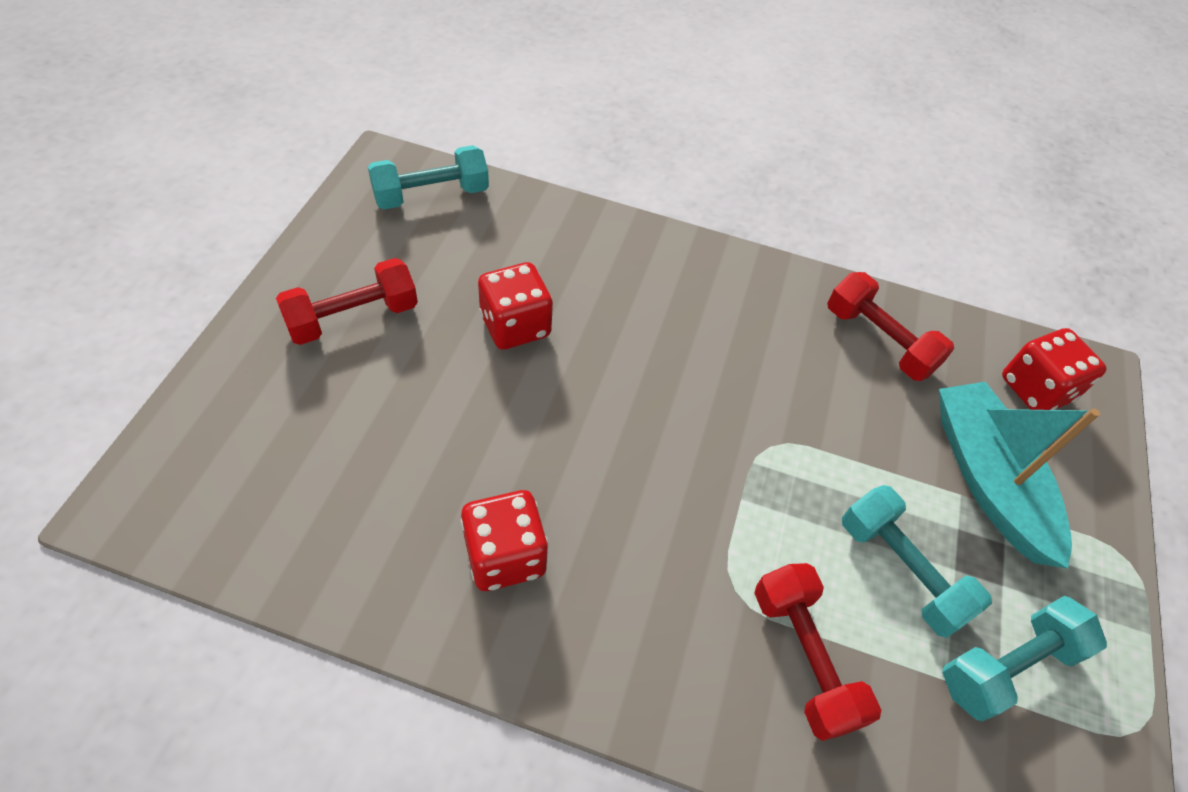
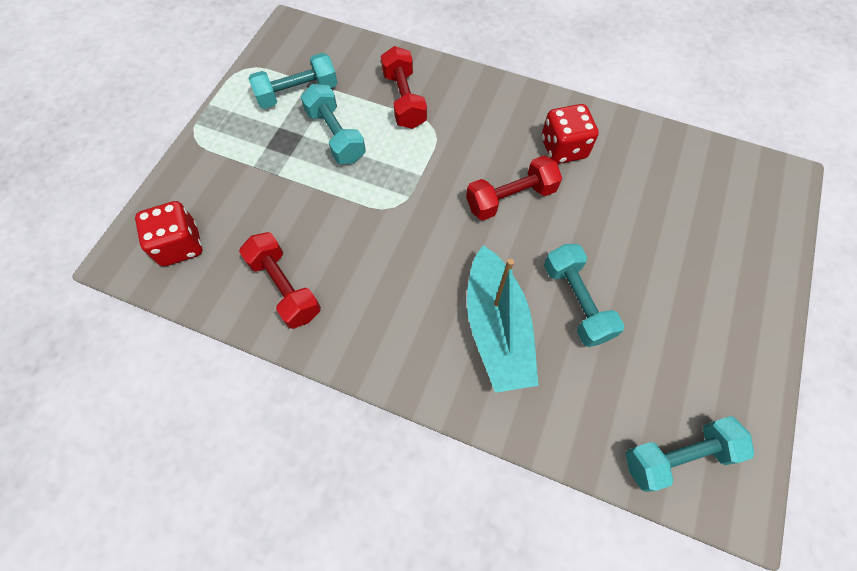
camera: 170 degrees left, 10 degrees up
(353, 317) = (703, 309): red dumbbell -> red dumbbell (510, 198)
(515, 326) = (576, 302): red dice -> turquoise dumbbell
(987, 479) = (255, 183): turquoise boat -> turquoise boat (497, 329)

